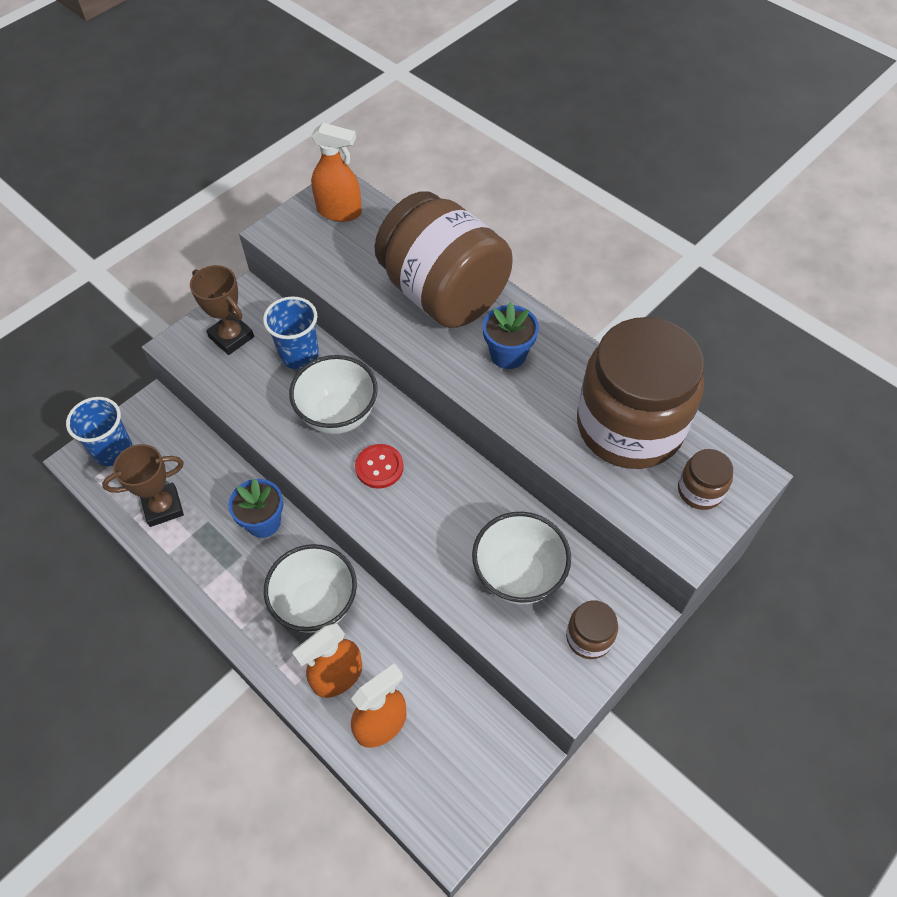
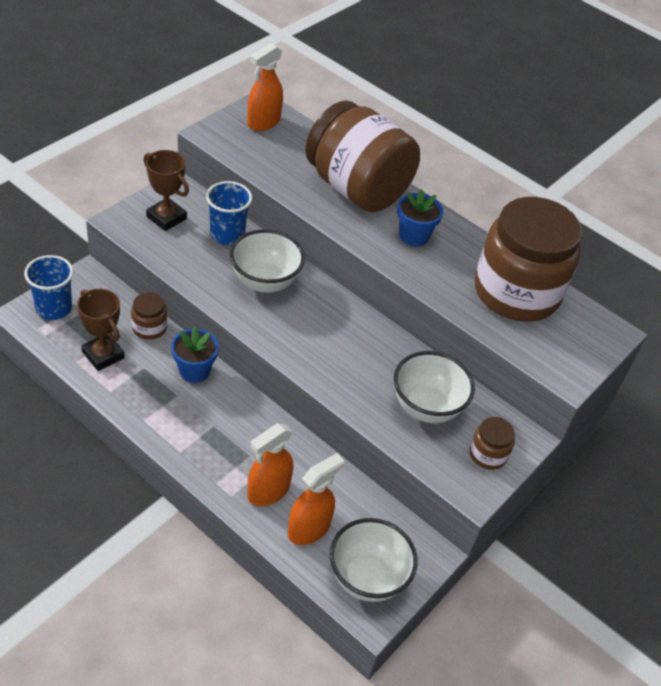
camera: 10 degrees left, 10 degrees down
(163, 507) = (103, 355): brown trophy -> brown trophy turned 75 degrees clockwise
(316, 604) = (246, 435): white bowl -> white bowl (367, 578)
(339, 211) = (263, 122): orange spray bottle -> orange spray bottle turned 120 degrees clockwise
(379, 467) = (303, 322): red button -> none
(700, 491) = (575, 340): brown jar -> brown jar (149, 328)

